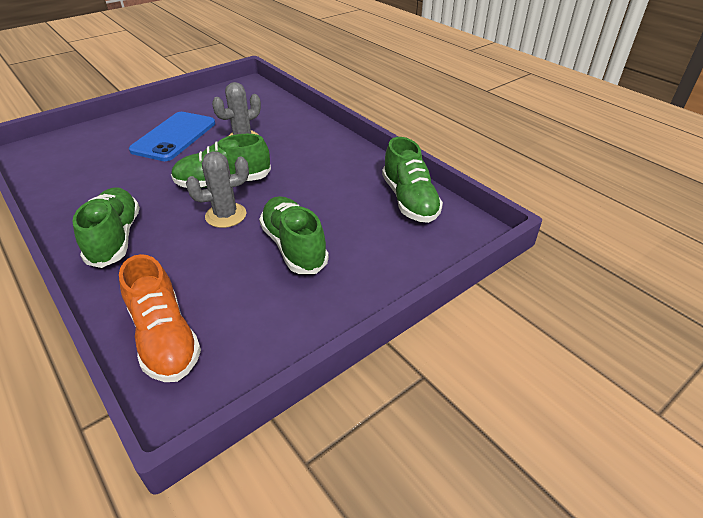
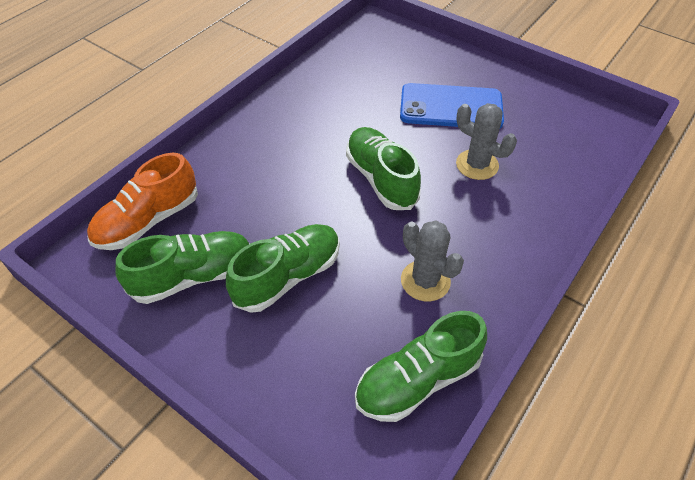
camera: 75 degrees right, 10 degrees up
(115, 238) = (266, 137): green shoe -> green shoe (193, 276)
(226, 215) = (323, 201): grey cactus -> grey cactus (425, 281)

